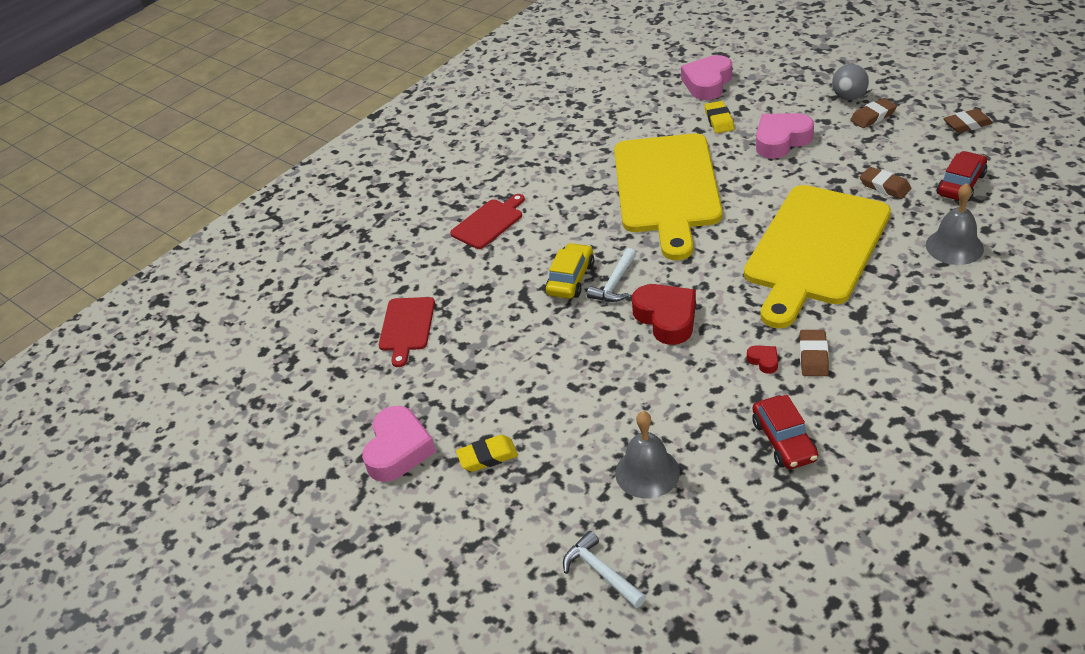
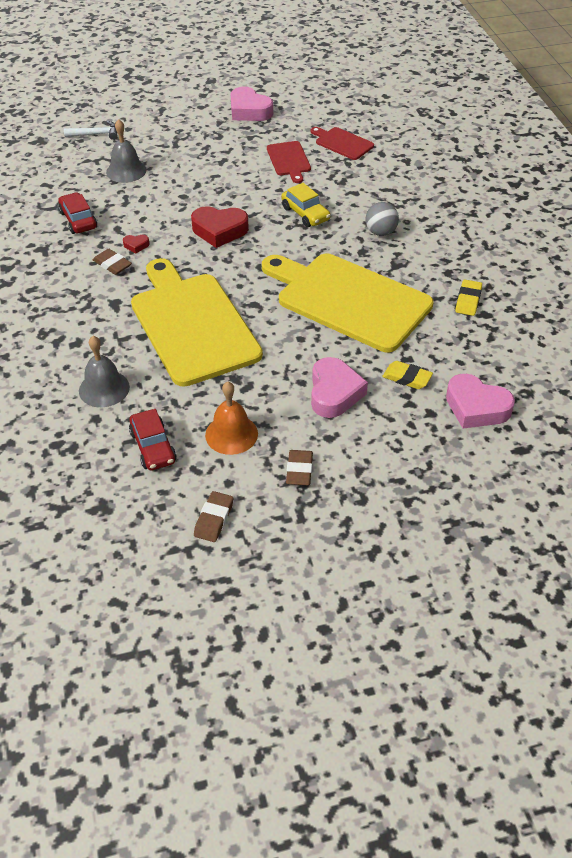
camera: 120 degrees right, 5 degrees up
(487, 456) = (206, 132): yellow eraser -> yellow eraser (468, 300)
(489, 222) = (410, 208): red cutting board -> red cutting board (289, 160)
(614, 283) = (277, 227): white hammer -> none
(707, 83) = (476, 407): pink heart -> pink heart turned 150 degrees clockwise
(784, 441) = (78, 220): red car -> red car turned 45 degrees clockwise
(849, 97) = (346, 478): grey ball -> grey ball (381, 232)
(884, 186) = (207, 405): brown eraser -> none
(891, 159) = (231, 434): none -> orange bell

